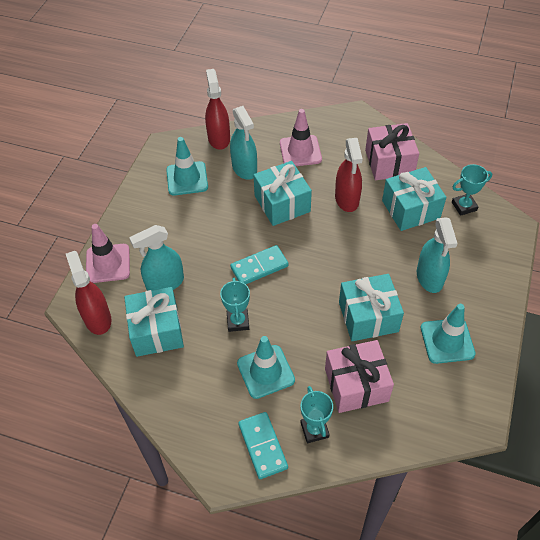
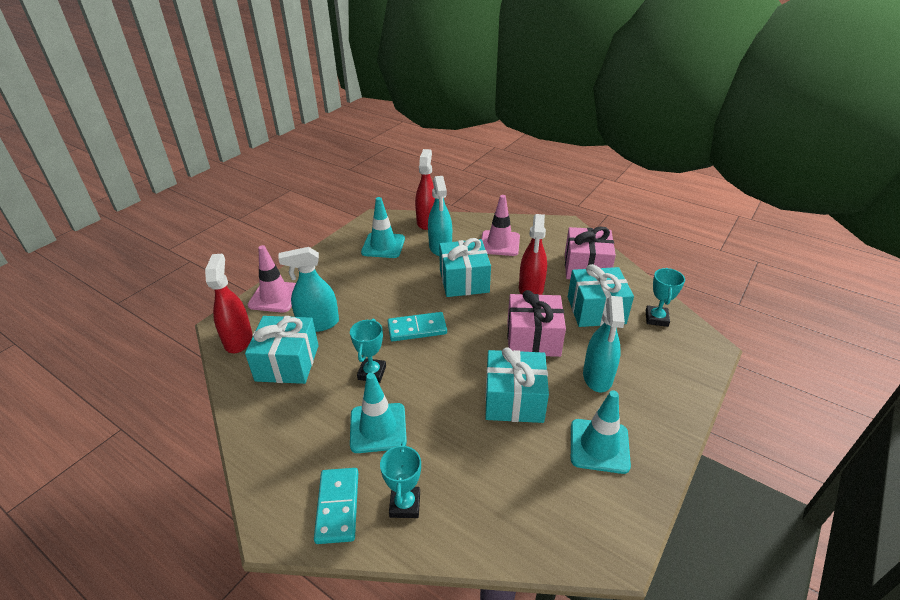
camera: 15 degrees right, 15 degrees down
(356, 385) = (474, 467): pink gift -> pink gift (533, 338)
(464, 206) = (656, 318): turquoise trophy -> turquoise trophy turned 75 degrees counterclockwise

